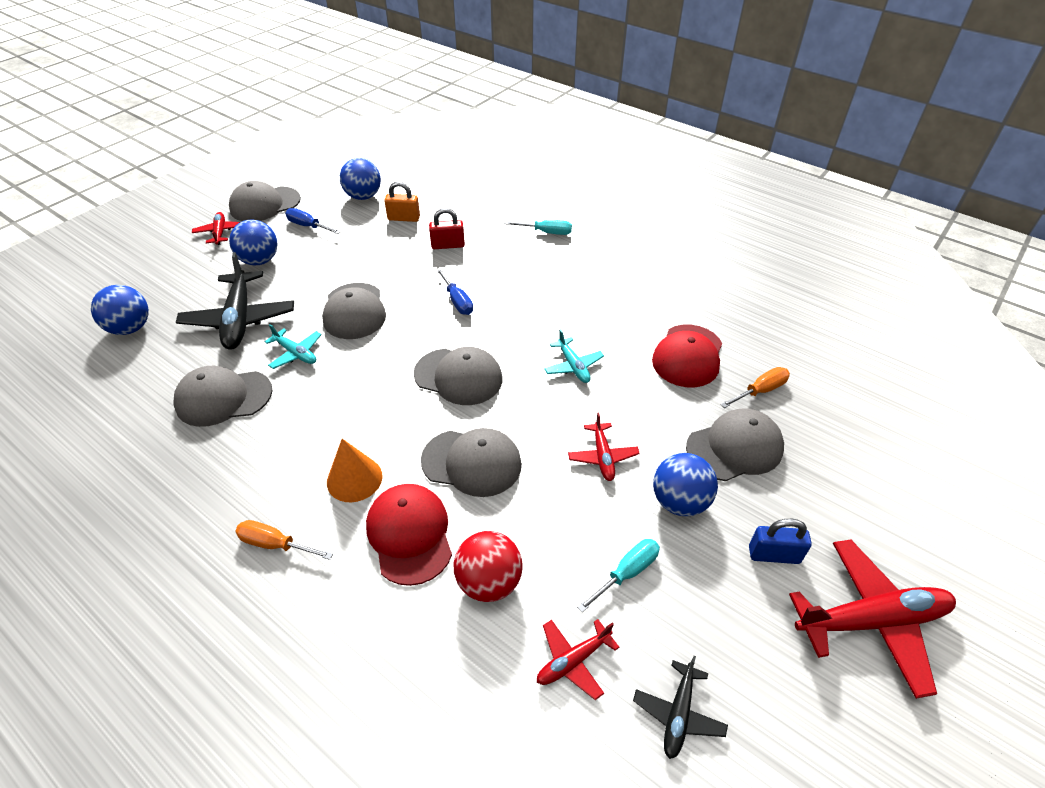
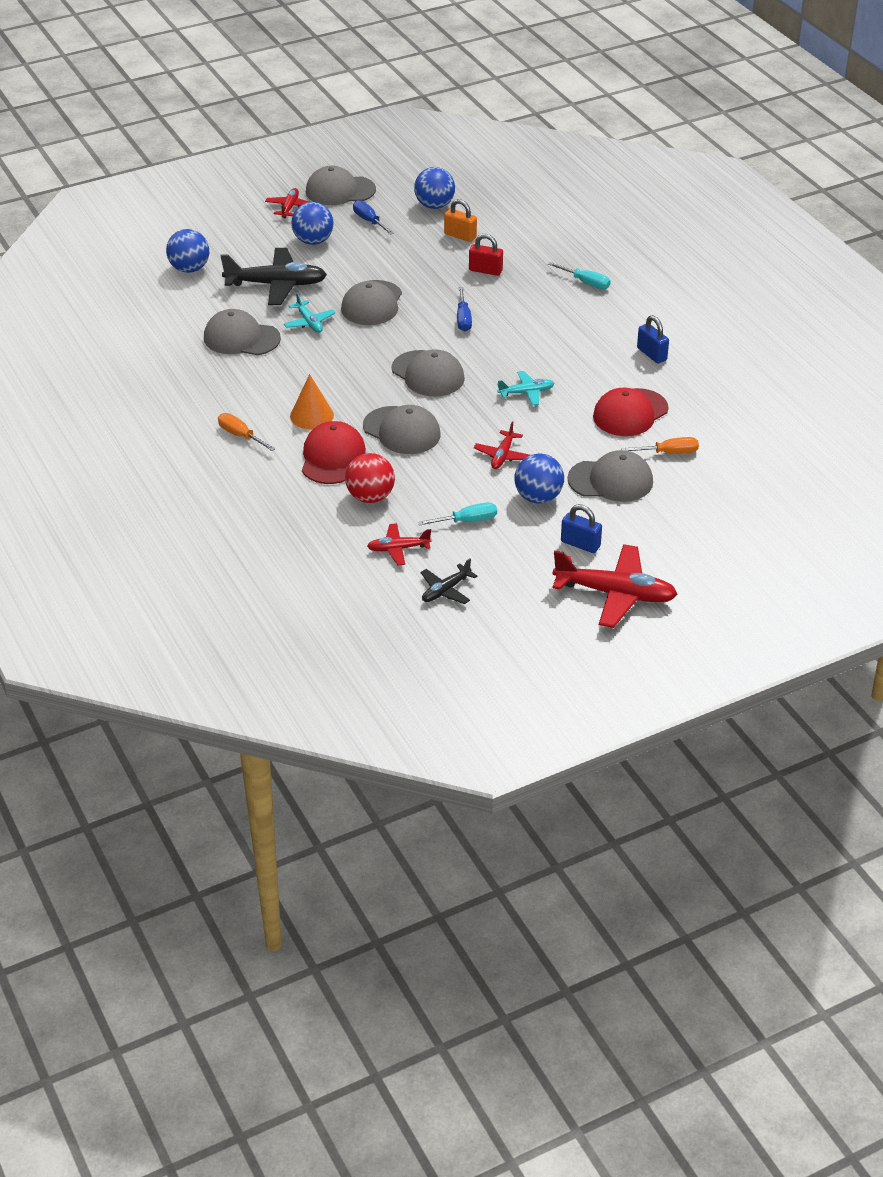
camera: 25 degrees right, 5 degrees down
(239, 319) = (276, 285): black plane -> black plane turned 105 degrees counterclockwise
(573, 366) = (526, 393): turquoise plane -> turquoise plane turned 105 degrees counterclockwise
(656, 285) = (651, 354): none -> blue padlock

